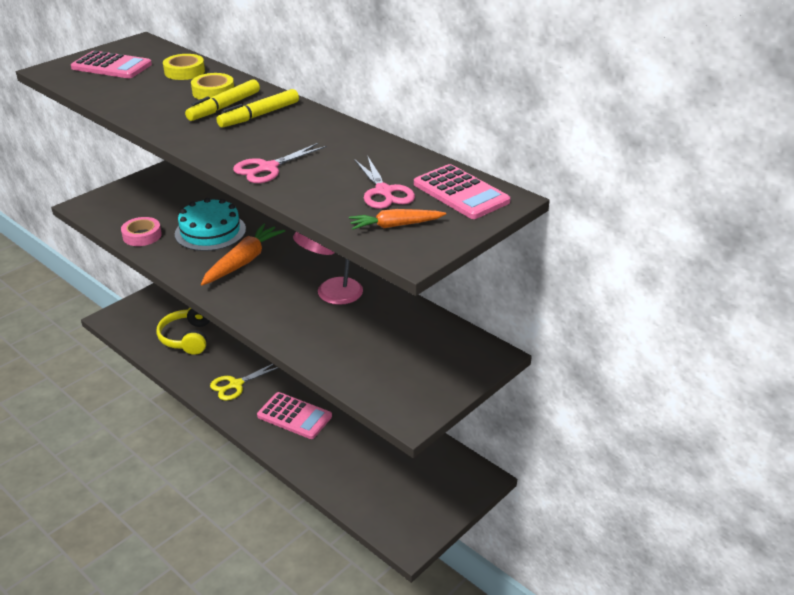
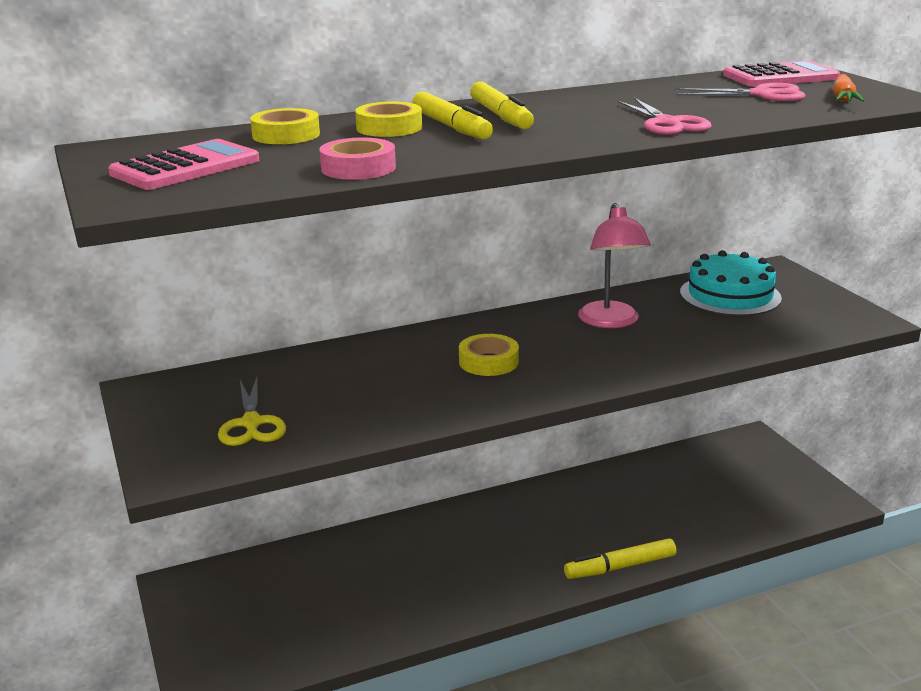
camera: 65 degrees left, 10 degrees down
(142, 235) = (338, 427): pink tape -> pink tape (358, 168)
(187, 338) = (339, 602): yellow headphones -> none
(210, 231) = (382, 374): turquoise cake -> turquoise cake (730, 295)
(236, 384) = (488, 574): yellow scissors -> yellow scissors (251, 423)
(243, 261) = (488, 361): orange carrot -> yellow tape
(268, 439) = (620, 567): none -> yellow marker
(294, 416) = (586, 537): pink calculator -> none

